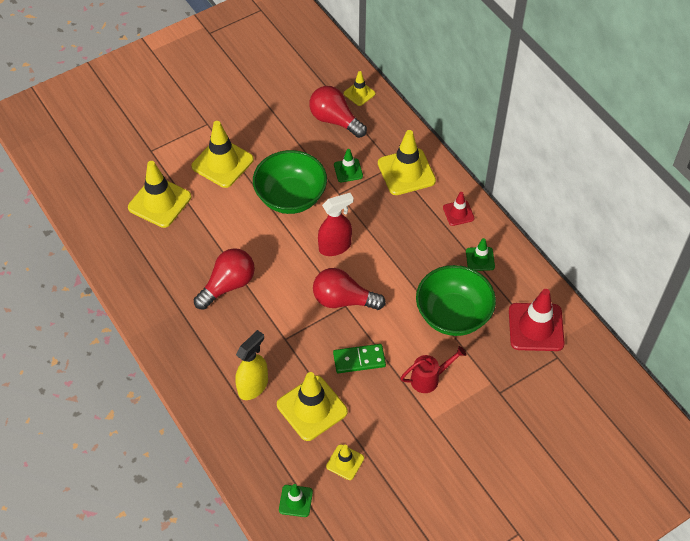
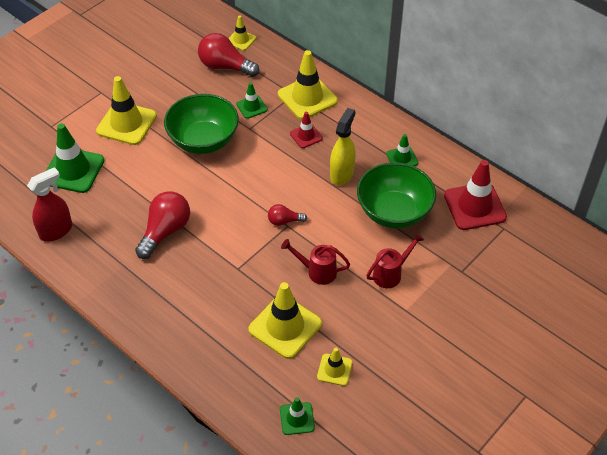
camera: 15 degrees left, 5 degrees down
(159, 202) = (73, 170): yellow traffic cone -> green traffic cone
(253, 386) = (219, 319): yellow spray bottle -> yellow spray bottle (342, 174)
(335, 247) = (260, 175): red spray bottle -> red spray bottle (56, 231)
(343, 300) = (284, 221): red light bulb -> red light bulb, size x0.53
(359, 360) = (317, 272): green domino -> red watering can
(458, 213) = (368, 123): red traffic cone -> red traffic cone (306, 136)

